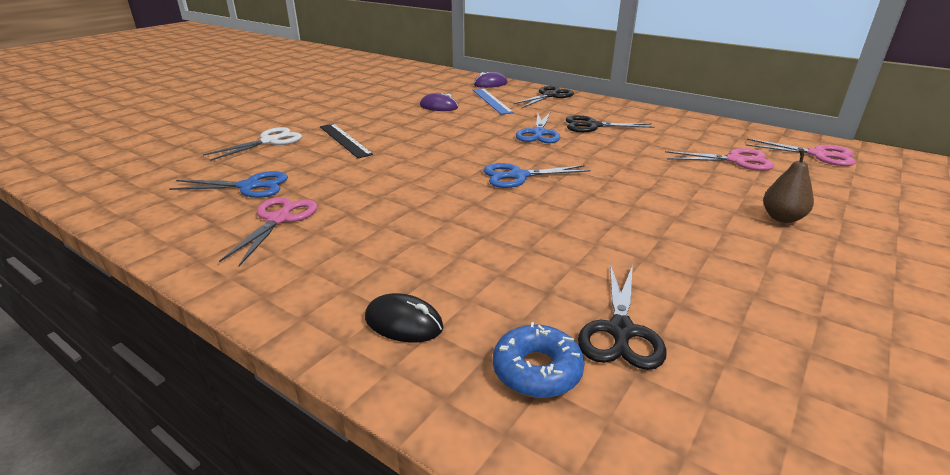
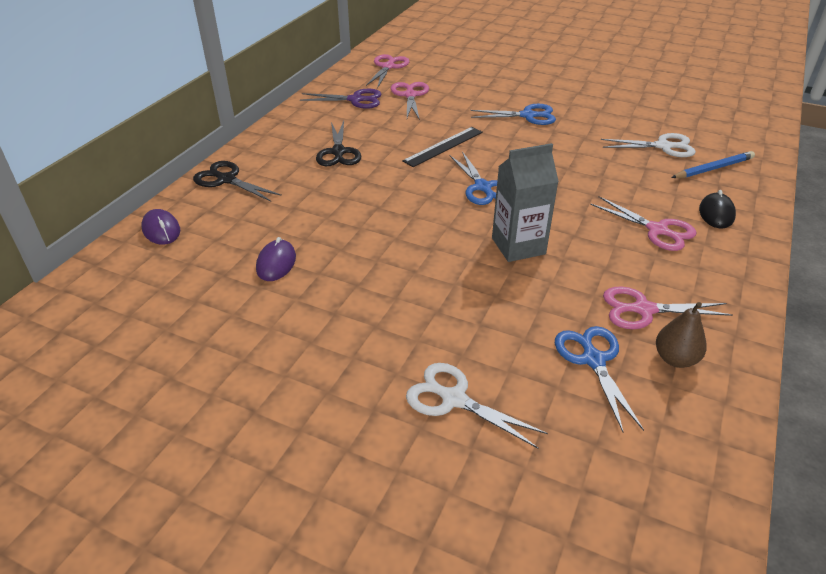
camera: 100 degrees left, 10 degrees up
(345, 140) = (427, 321): black ruler -> black ruler (443, 146)
(393, 260) = (657, 230): none -> pink scissors
(411, 179) = (518, 246): none -> grey carton
(491, 101) = (248, 221): blue ruler -> none
(537, 370) = (714, 168): blue donut -> blue pencil
(538, 133) = (368, 181): blue scissors -> blue scissors (527, 116)
(620, 331) = (663, 146): black scissors -> white scissors
(710, 136) = (355, 100): none -> purple scissors
(782, 218) = (503, 92): brown pear -> brown pear (675, 359)

